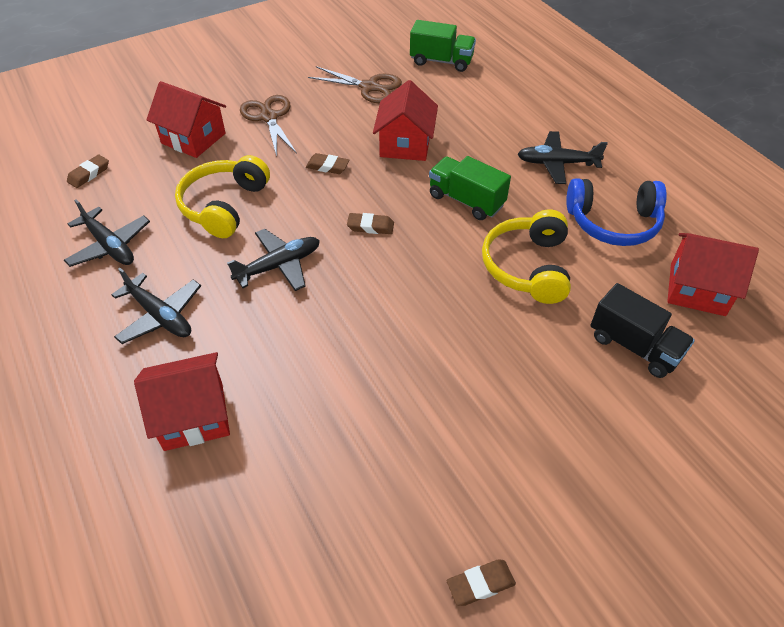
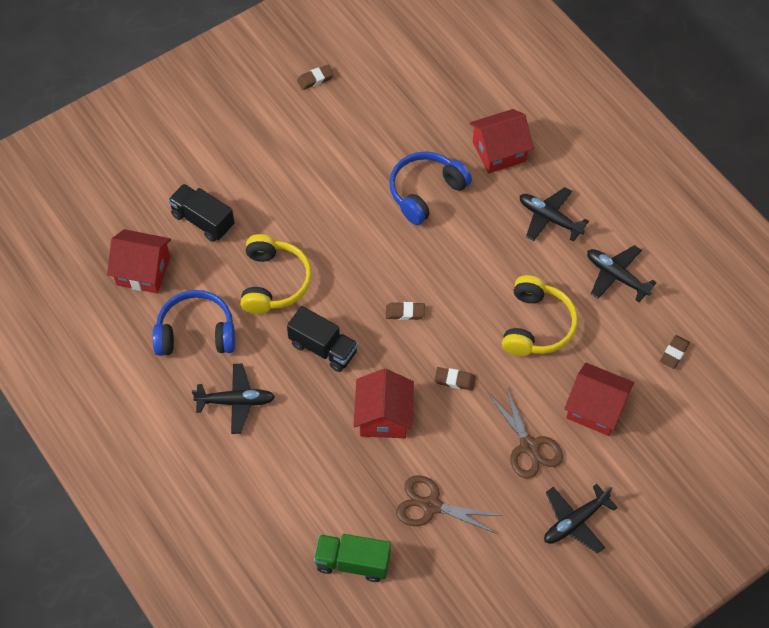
camera: 175 degrees right, 10 degrees up
(279, 266) = (473, 268): black plane -> black plane (575, 522)
(318, 363) = (425, 192): none -> blue headphones
(466, 200) = (323, 348): green truck -> black truck

